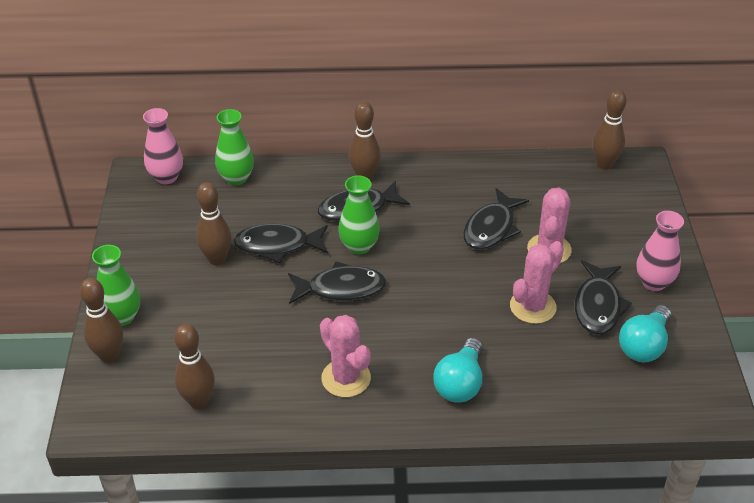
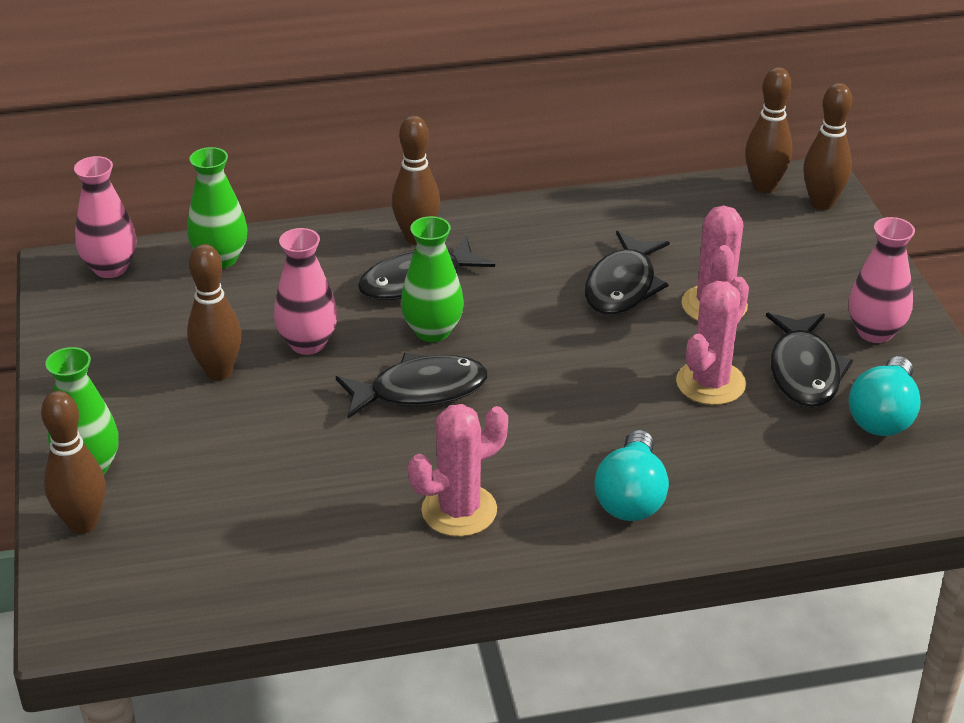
camera: 10 degrees left, 5 degrees down
(198, 401) = (240, 569): brown bowling pin -> brown bowling pin (822, 203)
(277, 246) = (308, 343): black fish -> pink vase
(346, 378) = (459, 510): pink cactus -> pink cactus turned 75 degrees counterclockwise

